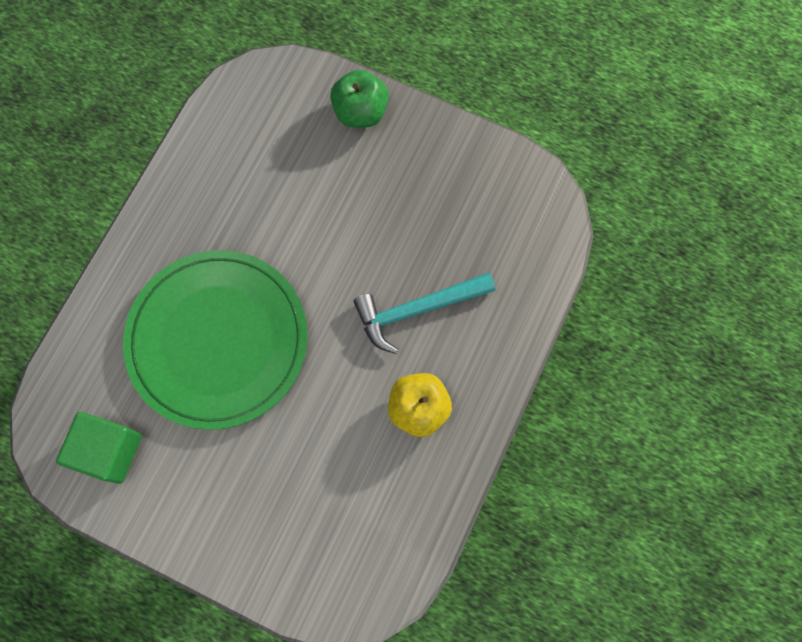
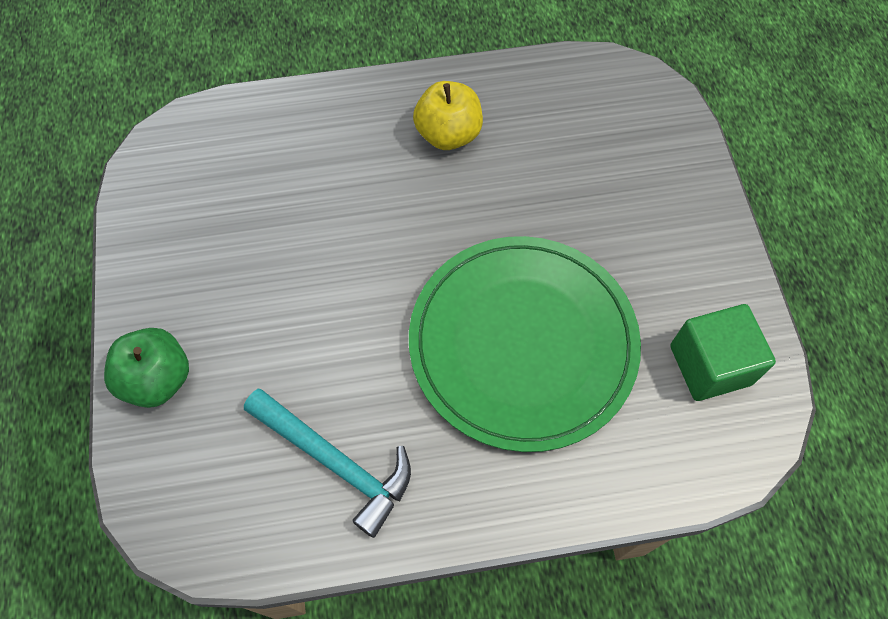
camera: 125 degrees left, 10 degrees down
(417, 309) = (355, 189): turquoise hammer -> turquoise hammer (335, 462)

